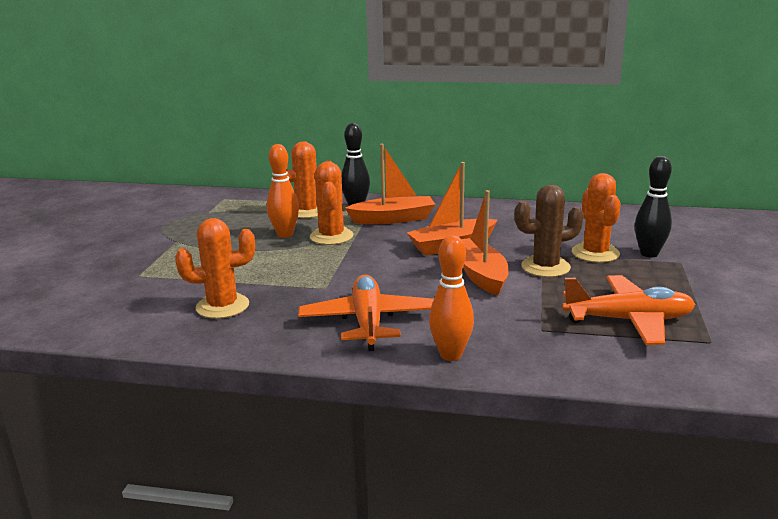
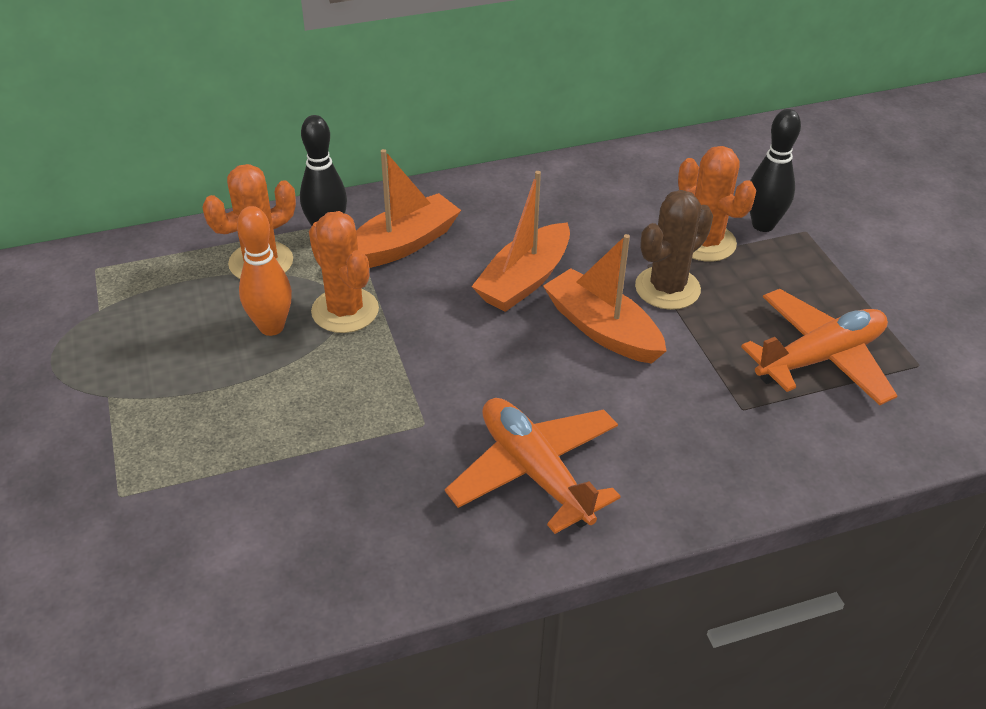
camera: 30 degrees left, 20 degrees up
(222, 306) = (313, 515): orange cactus -> none
(450, 355) = (677, 494): orange bowling pin -> none

